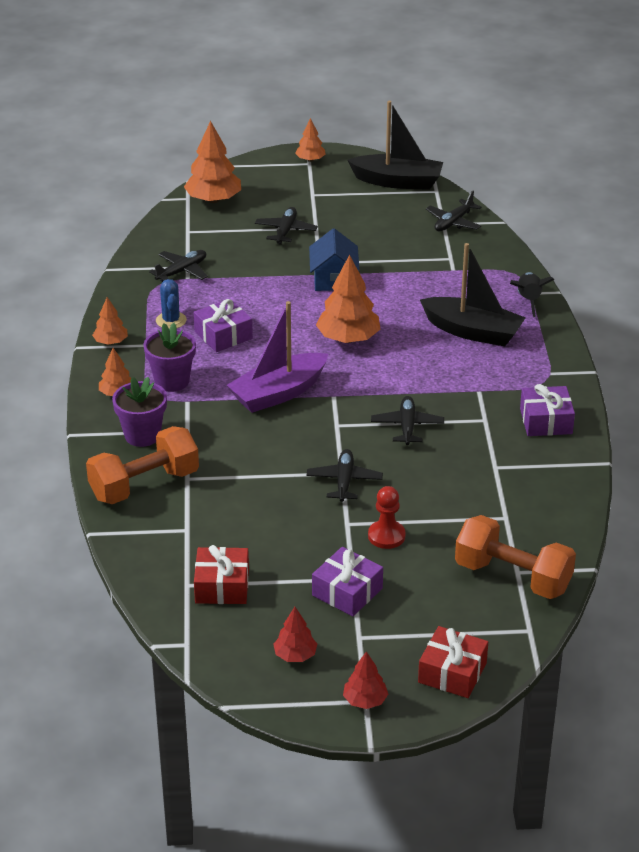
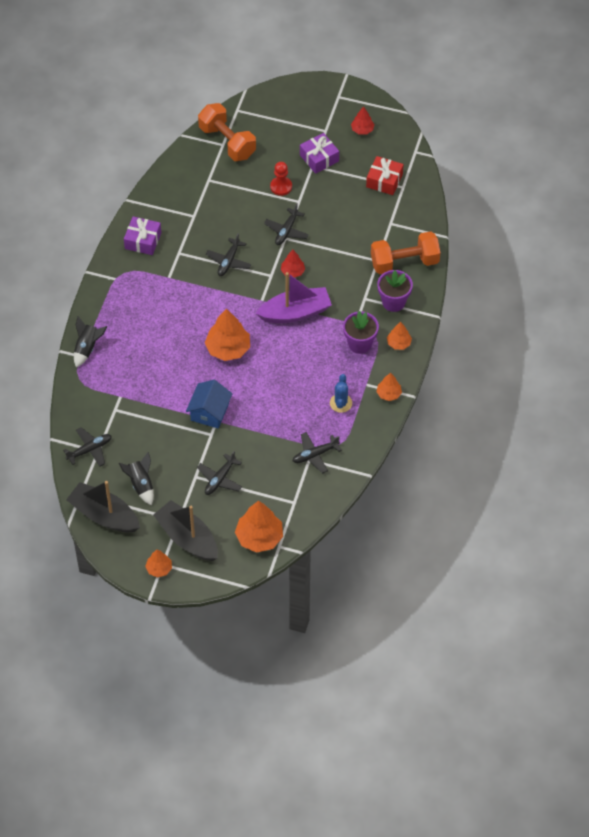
camera: 160 degrees left, 20 degrees up
(223, 335) = (310, 377): purple gift -> none
(365, 700) = (338, 96): red tree -> red tree (292, 271)
(374, 209) = (141, 484): none -> black rocket
(452, 672) = (288, 98): red gift -> none
(472, 332) = (142, 330): black boat -> black boat (187, 538)

